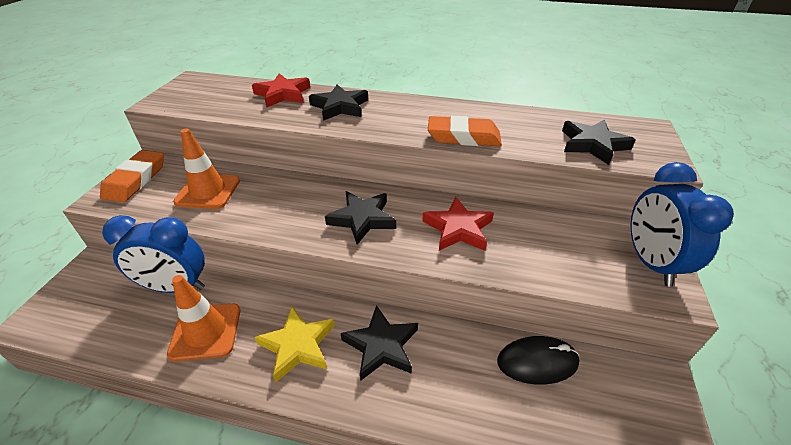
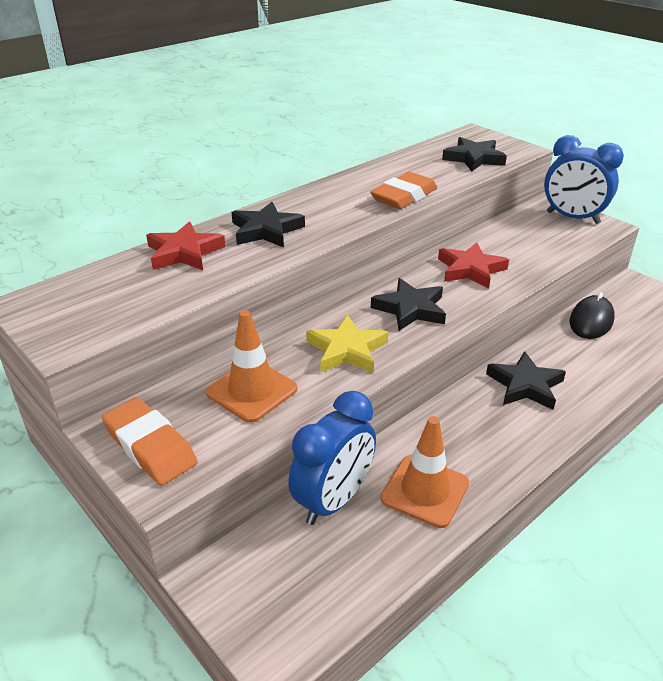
camera: 55 degrees left, 5 degrees down
(297, 345) = (490, 433): yellow star -> yellow star (347, 350)

